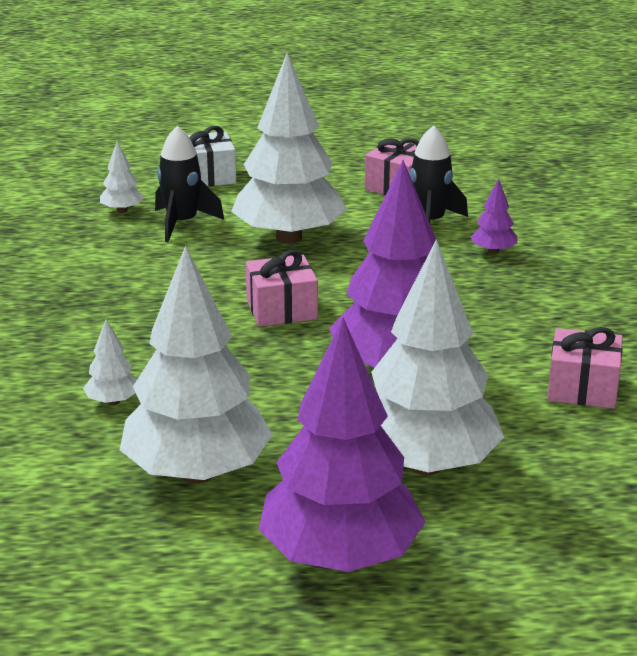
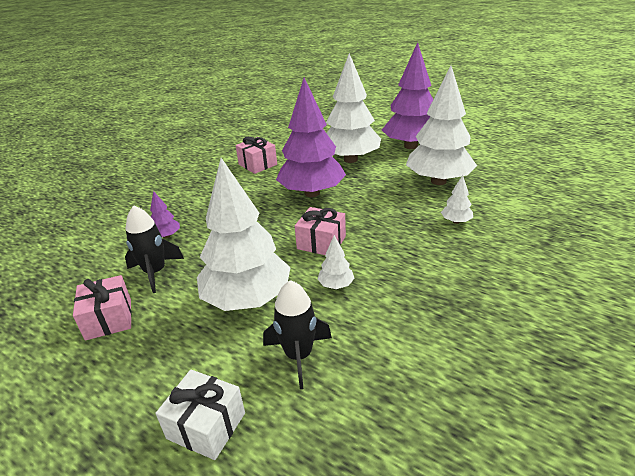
camera: 140 degrees left, 5 degrees up
(122, 210) = (330, 406): white tree -> white tree (336, 285)

